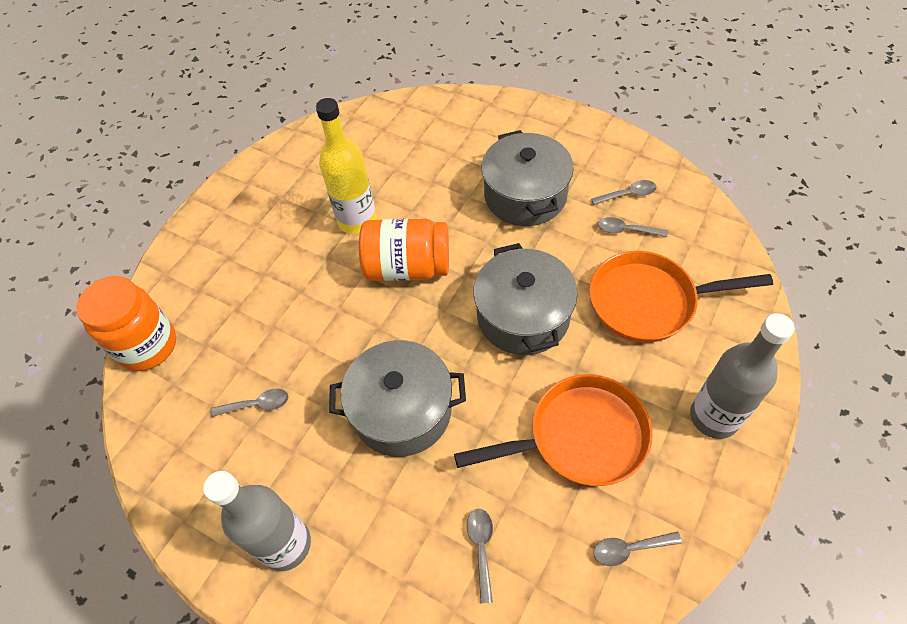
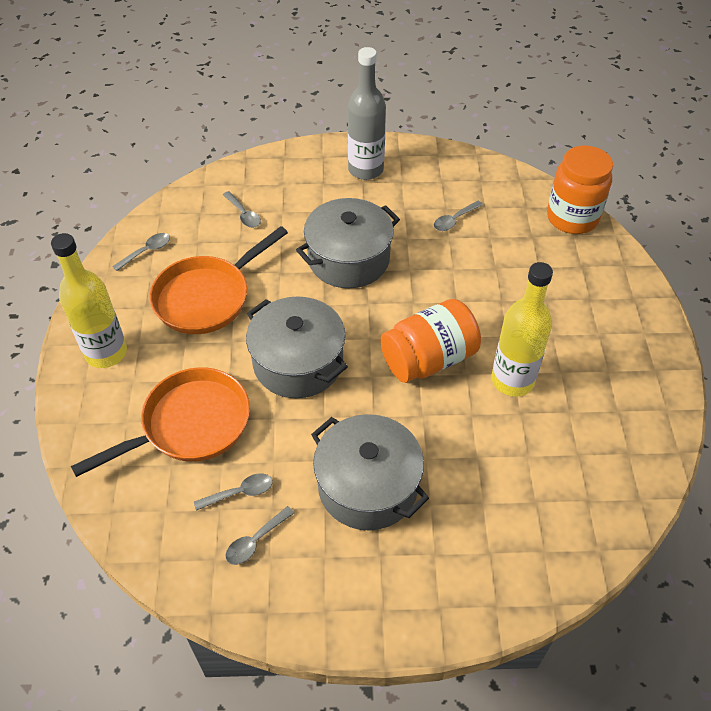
camera: 145 degrees right, 5 degrees down
(714, 417) = (106, 353): grey bottle -> yellow bottle

